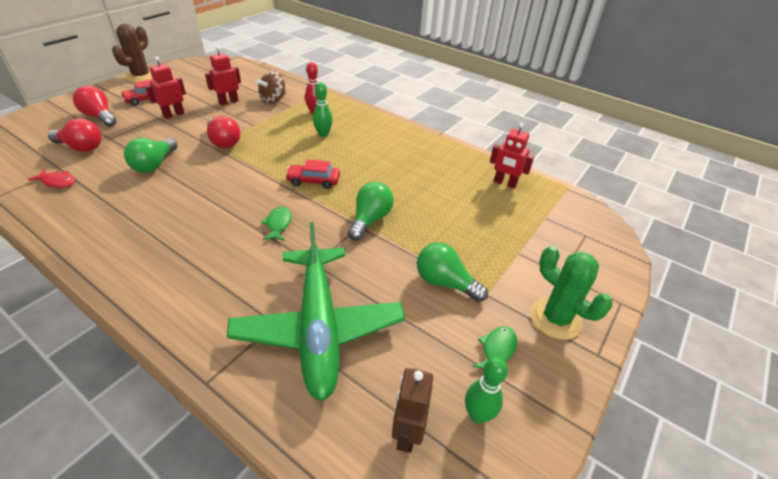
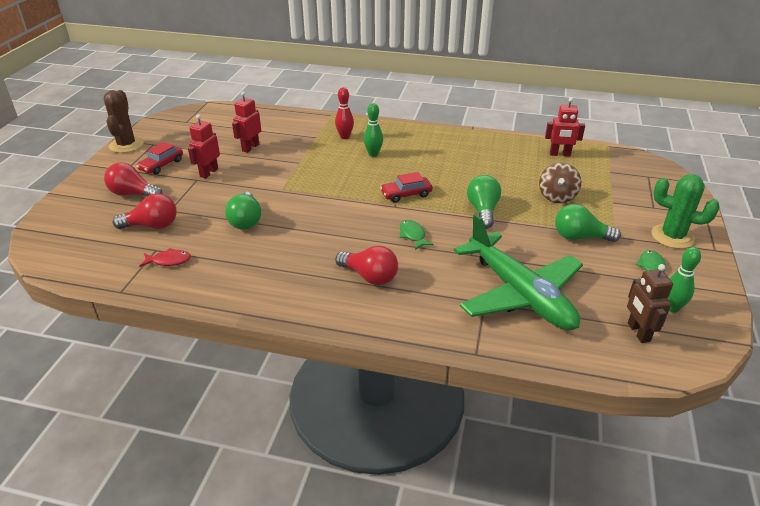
camera: 20 degrees left, 5 degrees down
(224, 142) = (289, 184): red light bulb -> red light bulb (370, 276)
(273, 100) = (292, 135): brown spinning top -> brown spinning top (557, 197)

